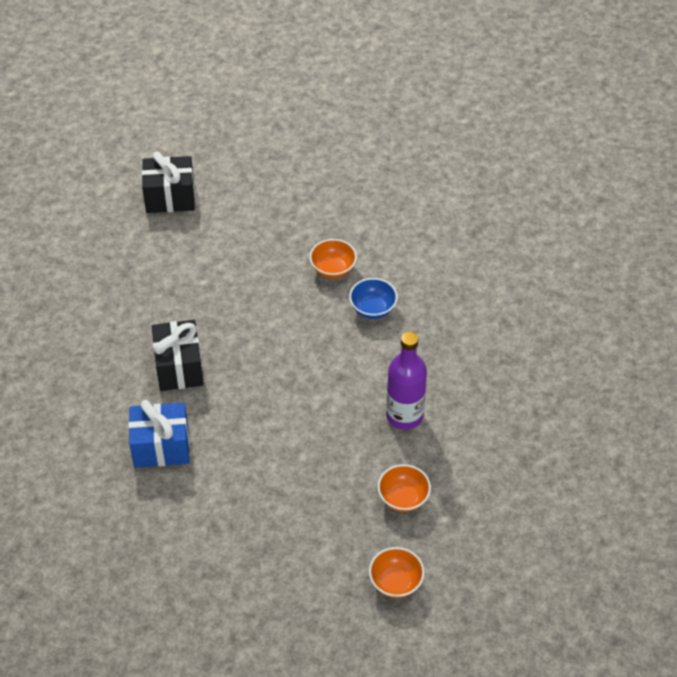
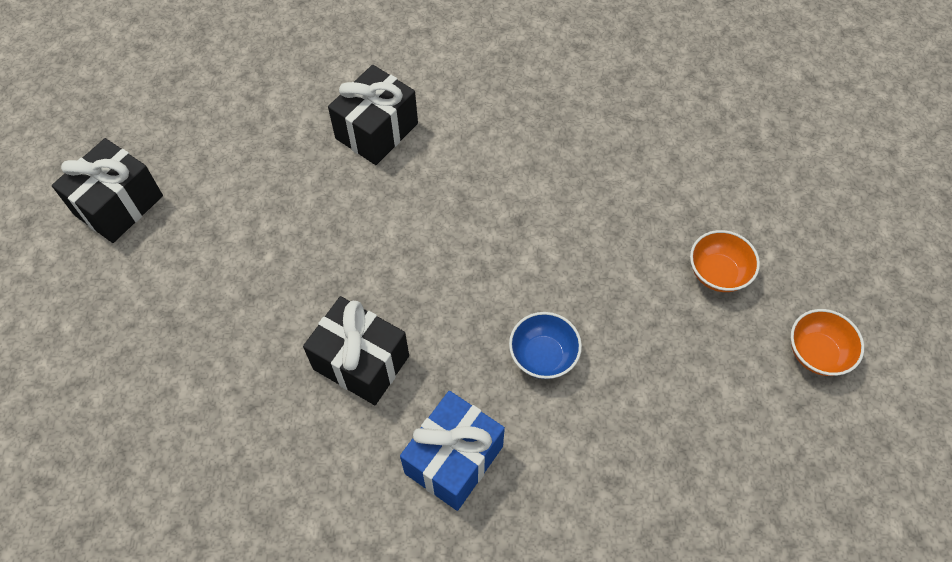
camera: 50 degrees left, 10 degrees up
(333, 269) = (376, 131): orange bowl -> black gift
(373, 309) = (460, 133): blue bowl -> blue bowl (543, 356)
(404, 416) = (617, 200): purple bottle -> none

